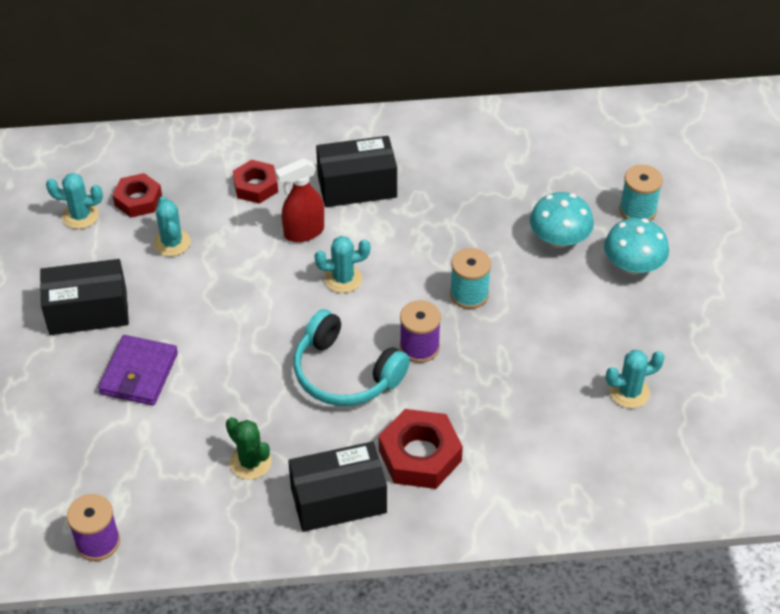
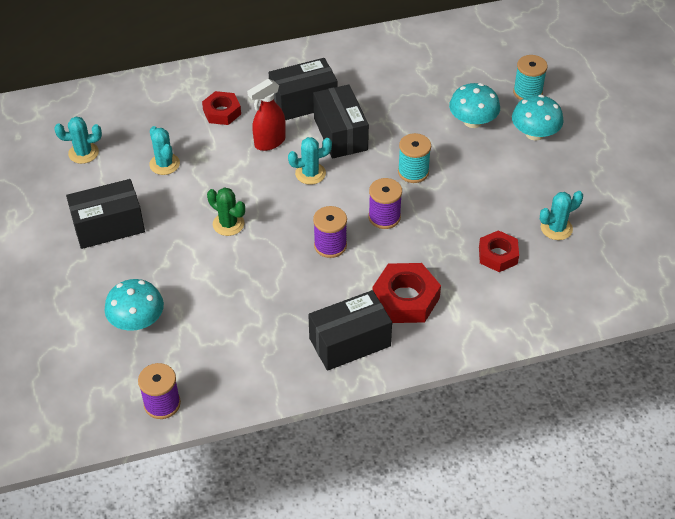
camera: 10 degrees left, 0 degrees up
(93, 434) = (137, 321): none -> turquoise mushroom
(138, 200) = (128, 135): red nut -> red nut (498, 255)
(139, 373) = (163, 268): purple wallet -> none
(250, 462) = (271, 323): green cactus -> green cactus (228, 224)
(345, 374) = (330, 245): turquoise headphones -> purple spool
(392, 233) = (340, 134): none -> black box

